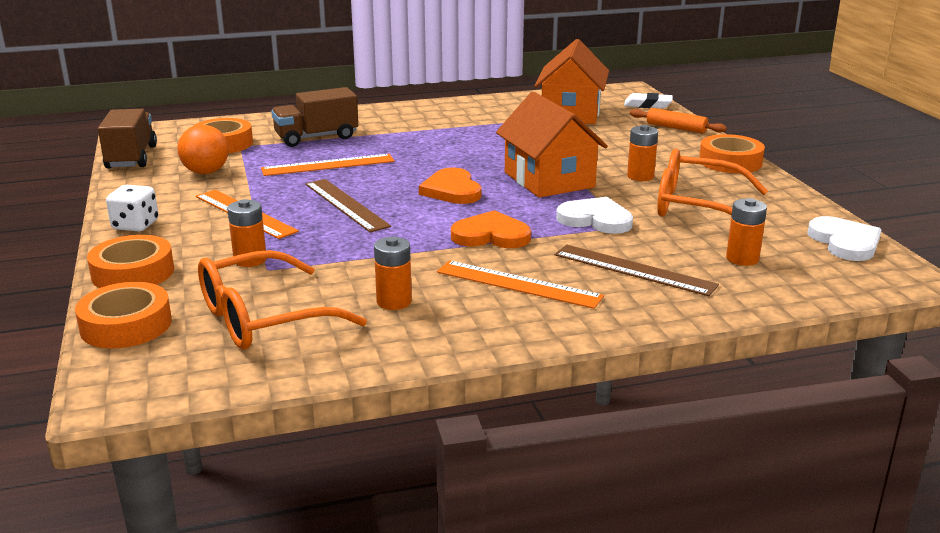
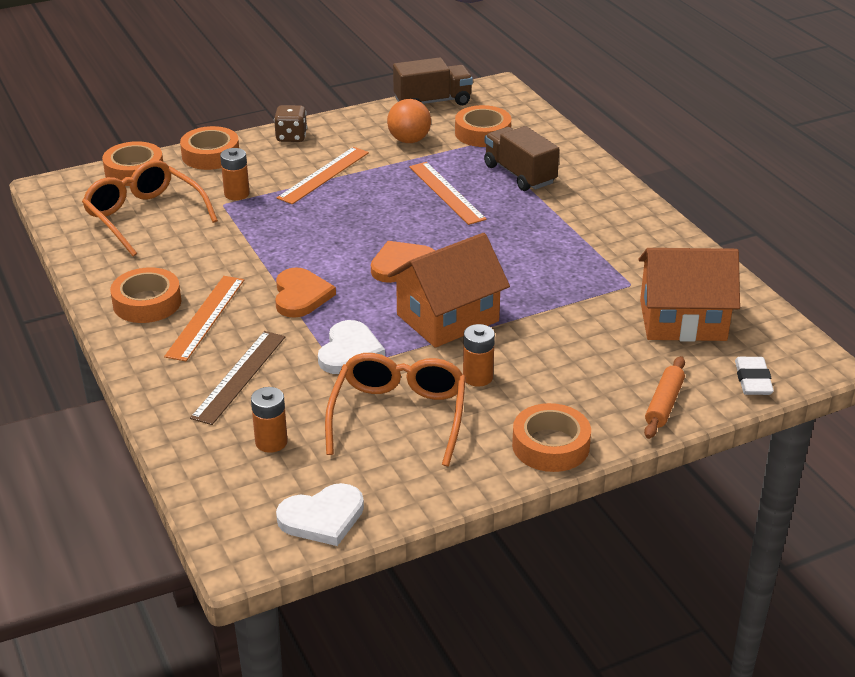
camera: 80 degrees right, 10 degrees up
(135, 225) = (291, 137): white dice -> brown dice
(346, 204) = (354, 216): brown ruler -> none
(394, 302) = (172, 264): orange battery -> none
(476, 318) = (147, 303): none -> orange tape

